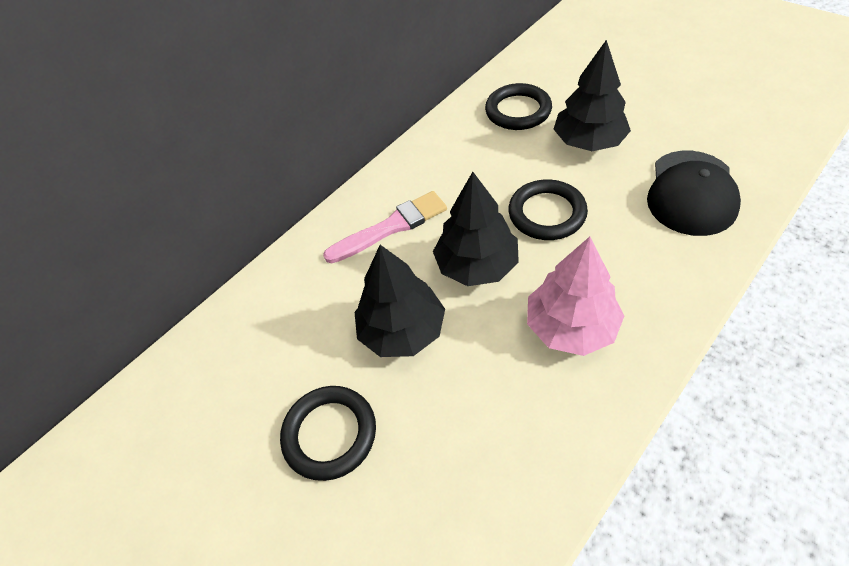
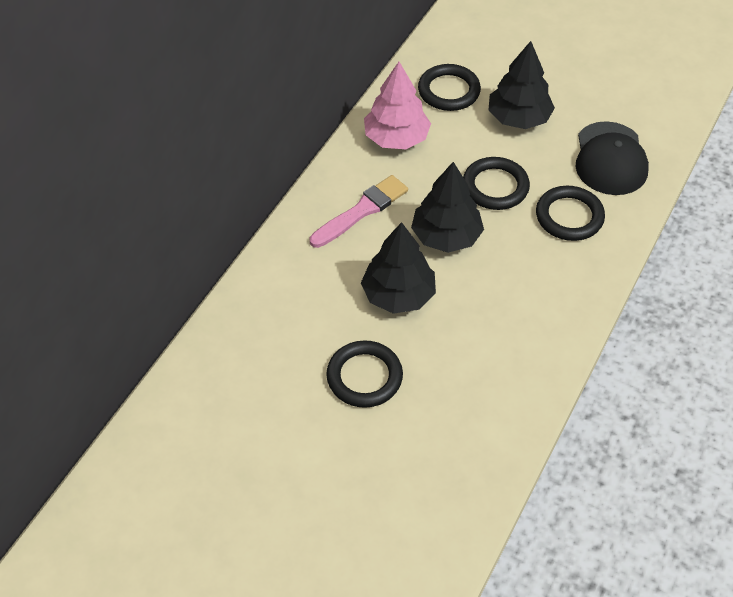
camera: 20 degrees left, 0 degrees up
(570, 326) = (532, 276): pink tree -> pink tree (396, 138)
(630, 256) = (569, 216): none -> black ring

